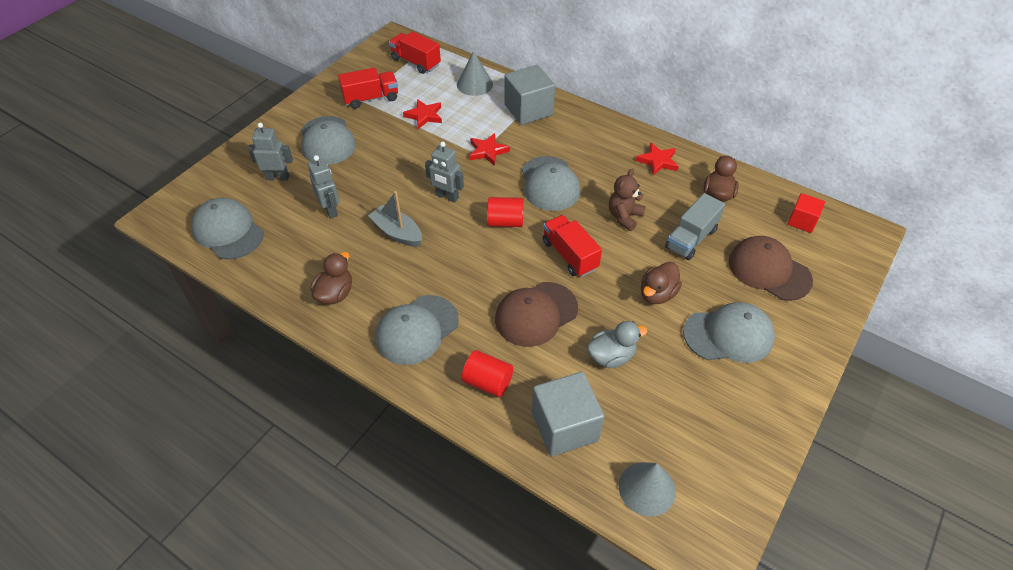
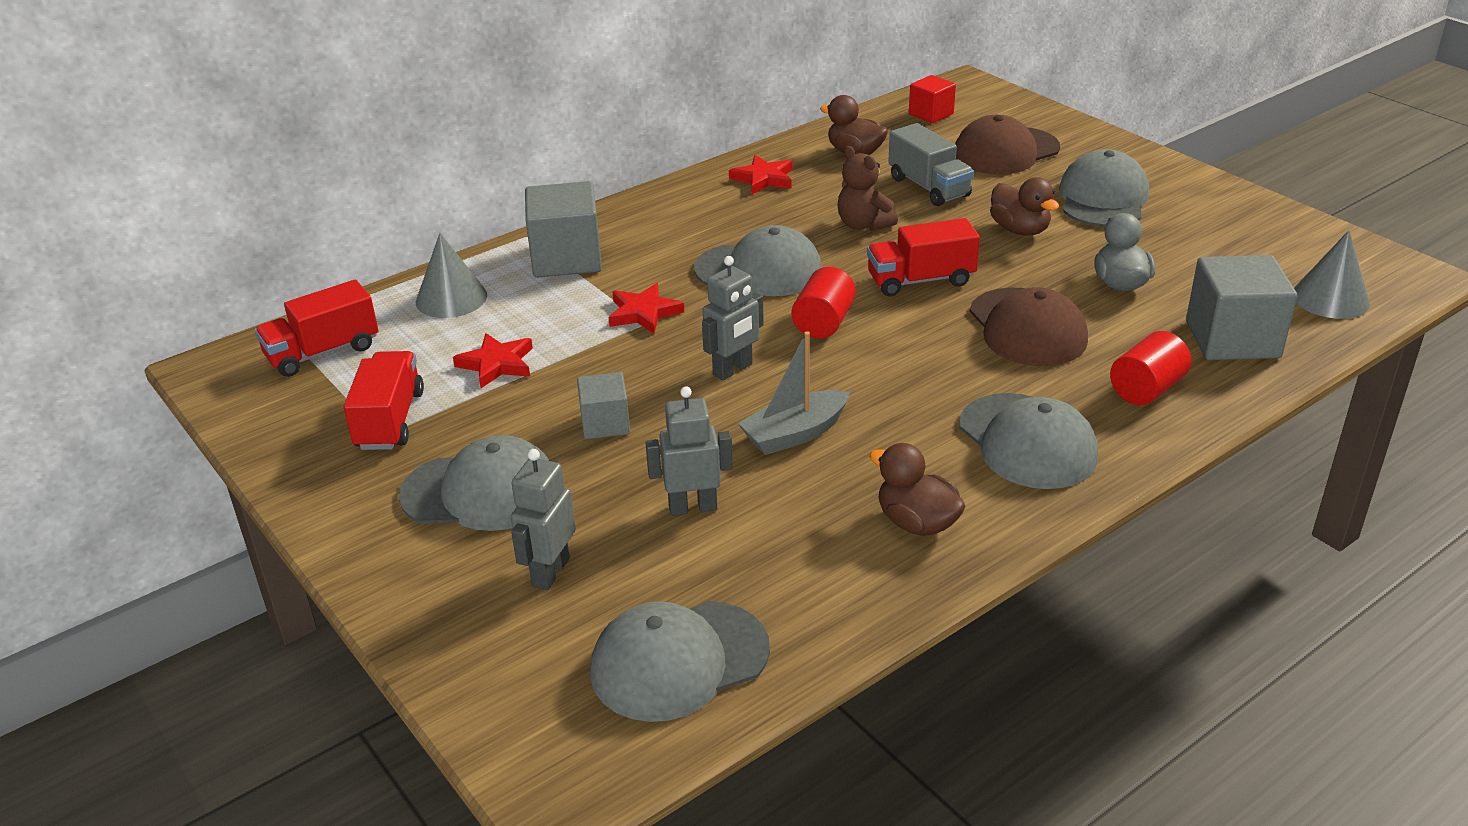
camera: 70 degrees left, 15 degrees down
(387, 164) = (605, 424): none -> grey cube

